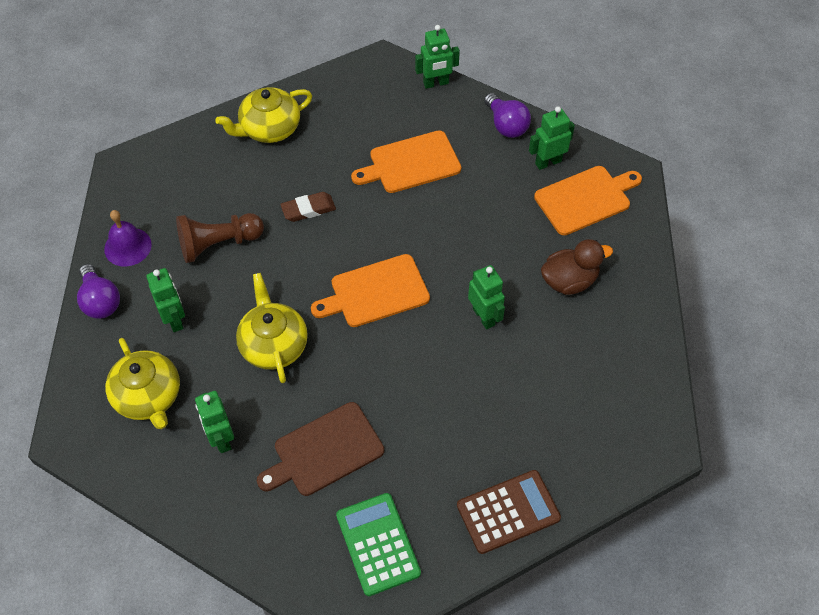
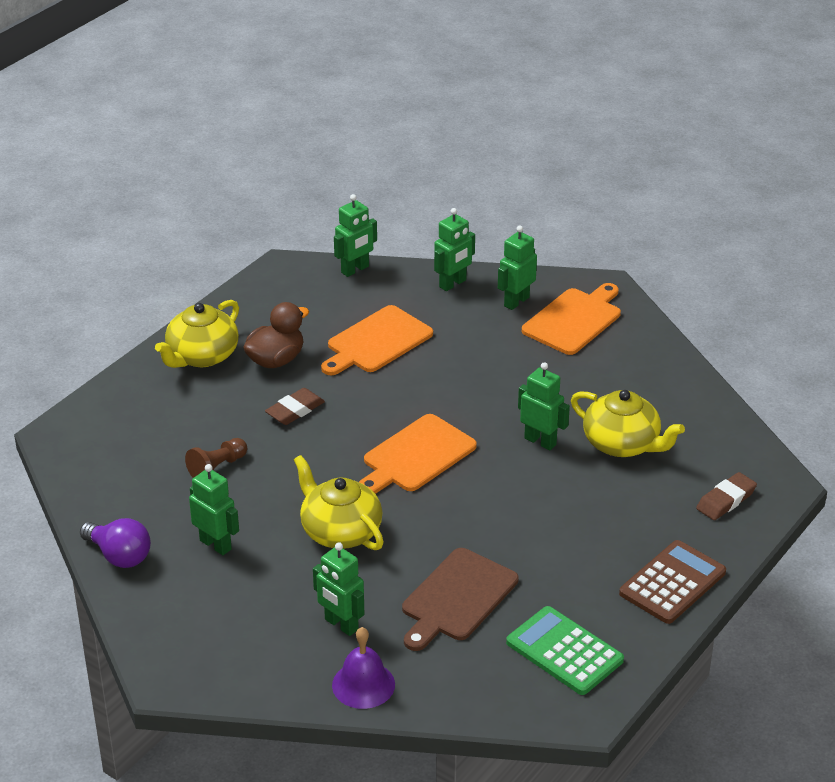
camera: 25 degrees left, 20 degrees down
(128, 246) = (115, 501): purple bell -> purple bell (363, 684)
(148, 397) = (235, 617): yellow teapot -> yellow teapot (622, 444)
(218, 244) = (217, 468): brown pawn -> brown pawn, size x0.64
(506, 125) = (453, 284): purple light bulb -> green robot
(569, 281) = (604, 388): brown duck -> brown duck (276, 360)
(605, 443) = (726, 500): none -> brown eraser

